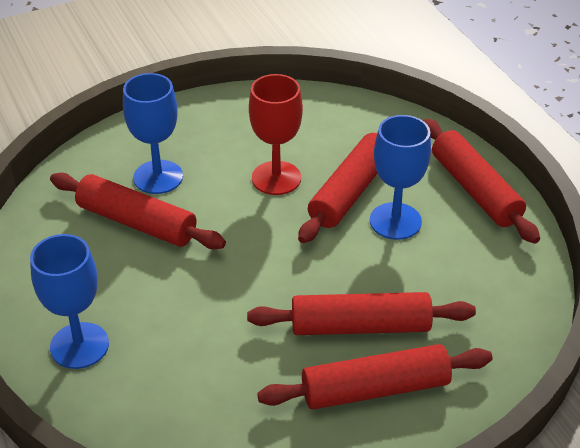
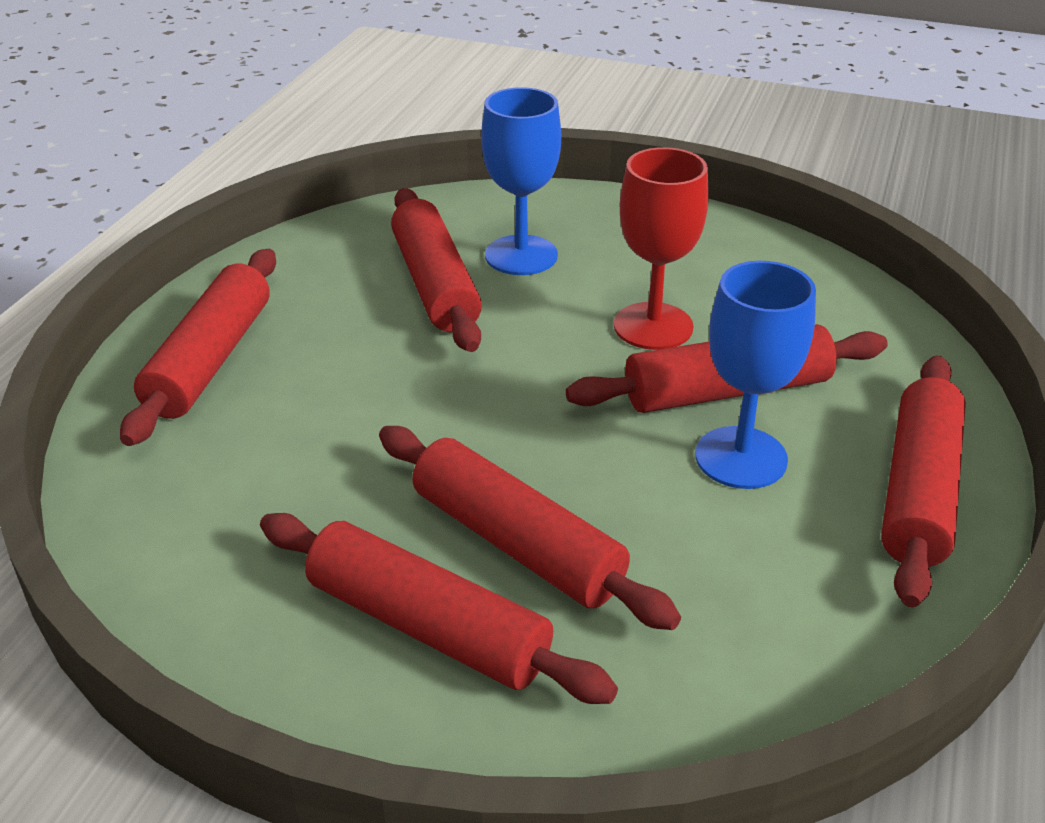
camera: 45 degrees right, 5 degrees down
(79, 345) = (211, 360): blue goblet -> red rolling pin

